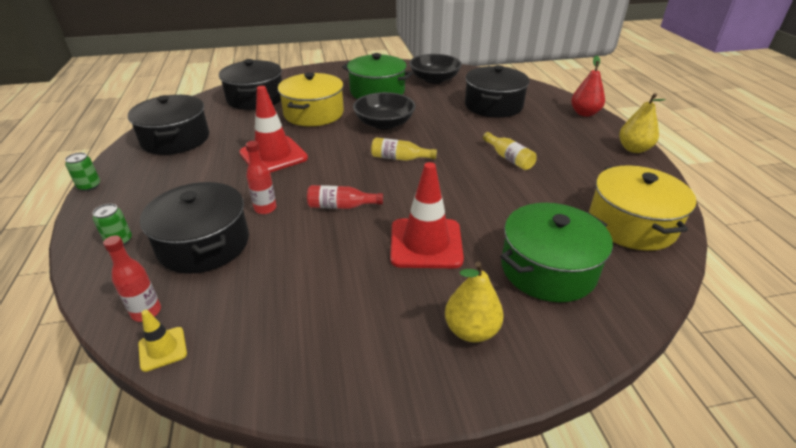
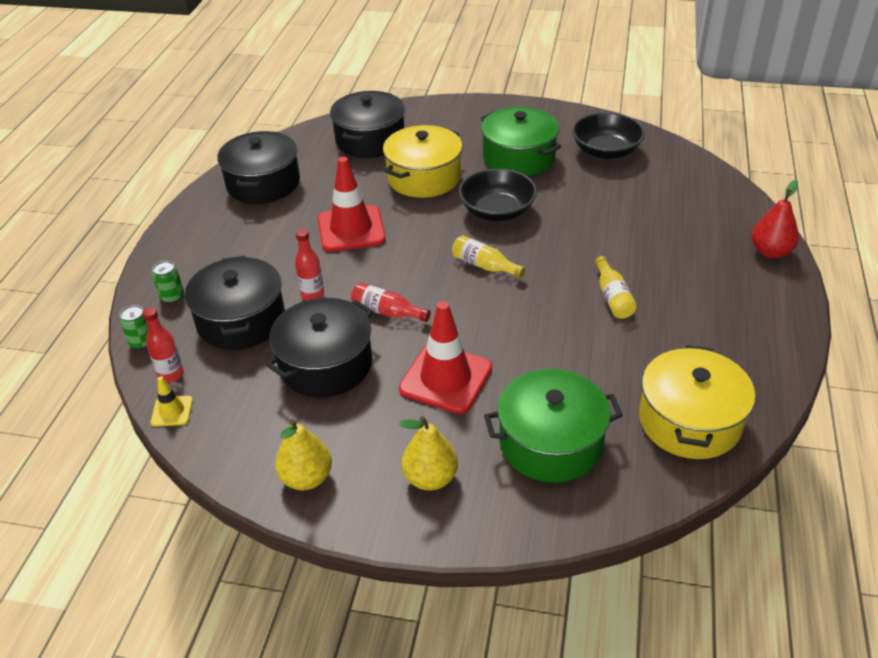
camera: 25 degrees right, 5 degrees up
(89, 186) = (166, 226): green can -> green can (142, 342)
(493, 105) = (654, 212): black pot -> black pot (325, 364)
(633, 149) = (789, 323): yellow pear -> yellow pear (306, 478)

